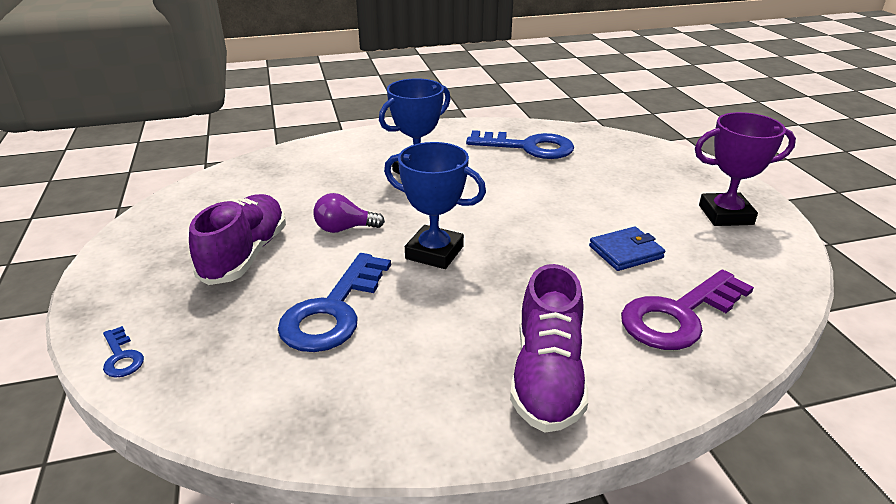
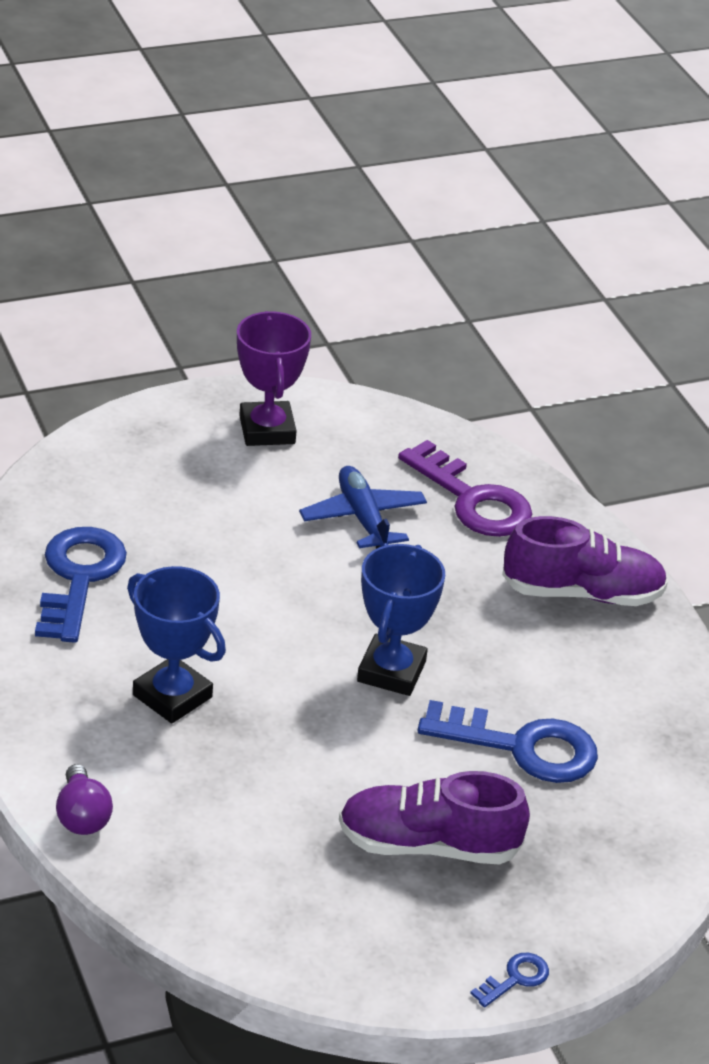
camera: 100 degrees left, 5 degrees up
(121, 357) = (638, 904): blue key -> blue key (515, 978)
(344, 229) = (349, 758): purple light bulb -> purple light bulb (82, 816)
(626, 252) = (363, 518): blue wallet -> blue plane

